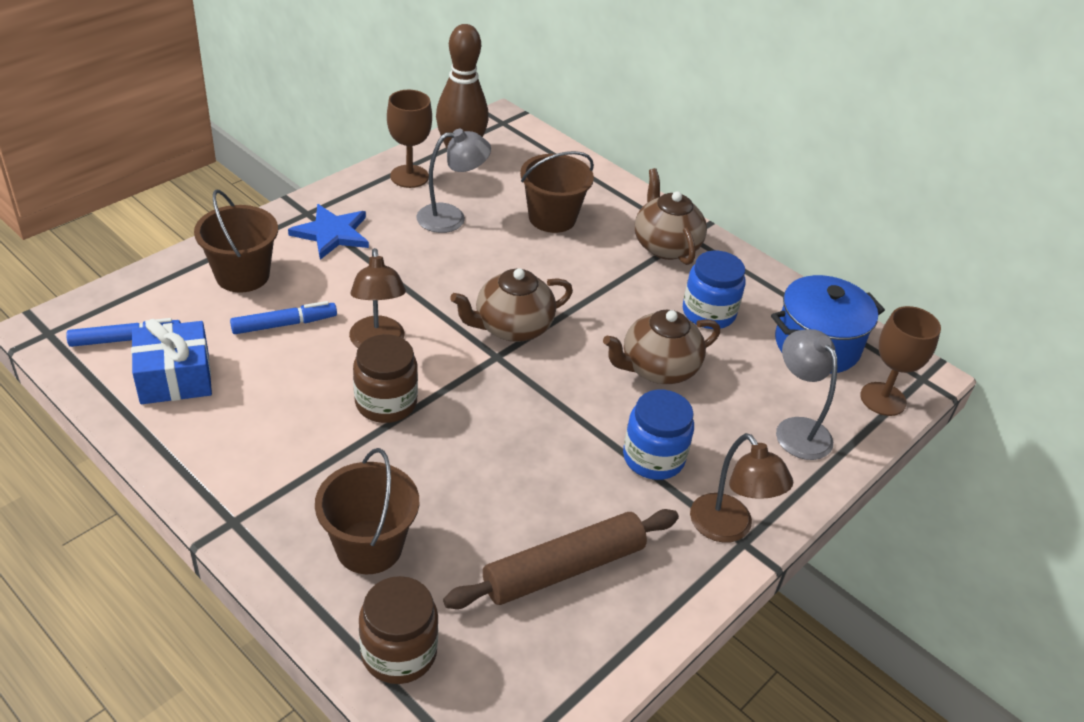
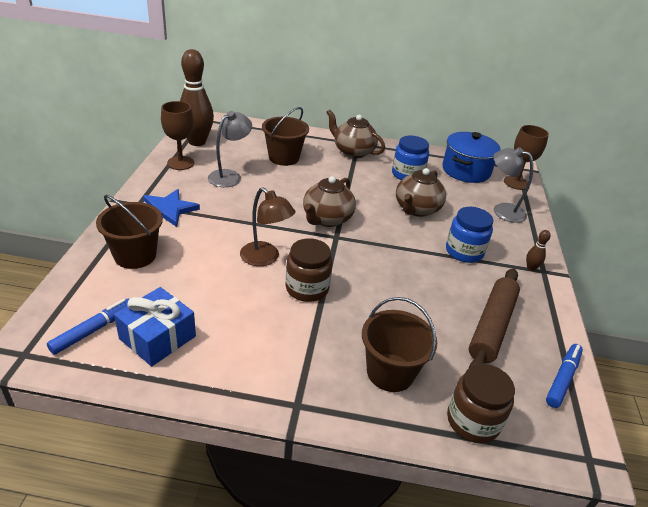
camera: 35 degrees left, 5 degrees down
(284, 324) = (196, 272): blue marker -> blue marker (562, 379)
(728, 528) = (531, 268): brown lamp -> brown bowling pin

